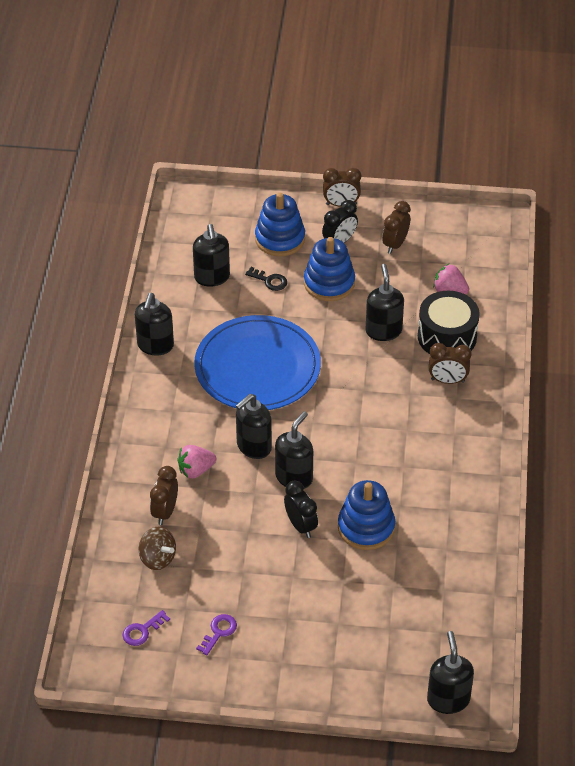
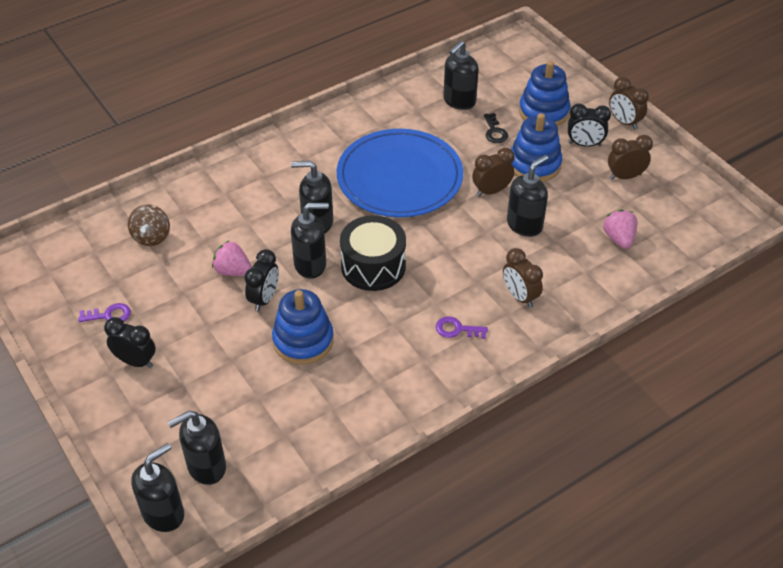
camera: 50 degrees right, 0 degrees up
(142, 631) = (72, 271): purple key -> purple key (457, 329)
(155, 346) = (357, 113): black soap dispenser -> black soap dispenser (206, 467)
(165, 512) = (201, 214): brown clock -> brown clock (491, 191)
(196, 470) = (259, 205): pink strawberry -> pink strawberry (233, 271)
(286, 640) = (136, 361): none -> black clock
(447, 337) = (567, 267): black drum -> black drum (373, 266)

